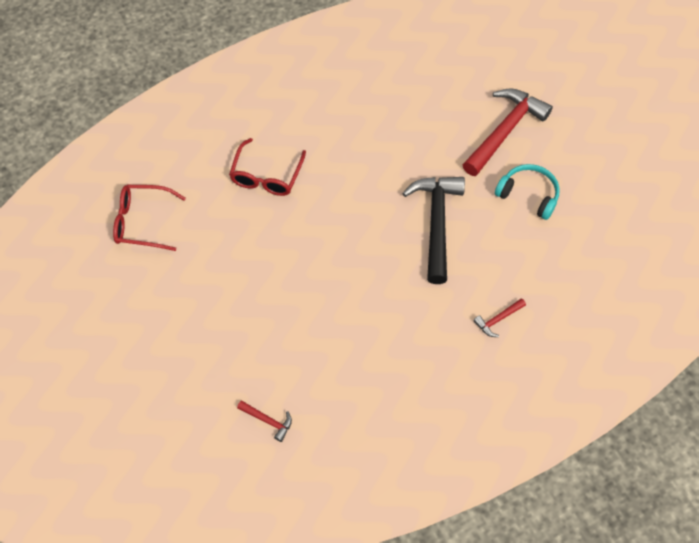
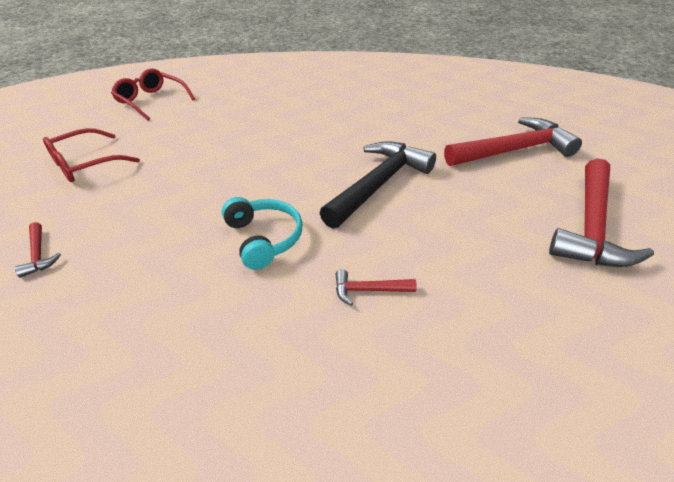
camera: 35 degrees right, 20 degrees down
(266, 176) = (267, 108): red glasses -> red glasses (85, 164)
(528, 195) = (504, 201): turquoise headphones -> turquoise headphones (264, 238)
(591, 190) = (591, 226): none -> red hammer

